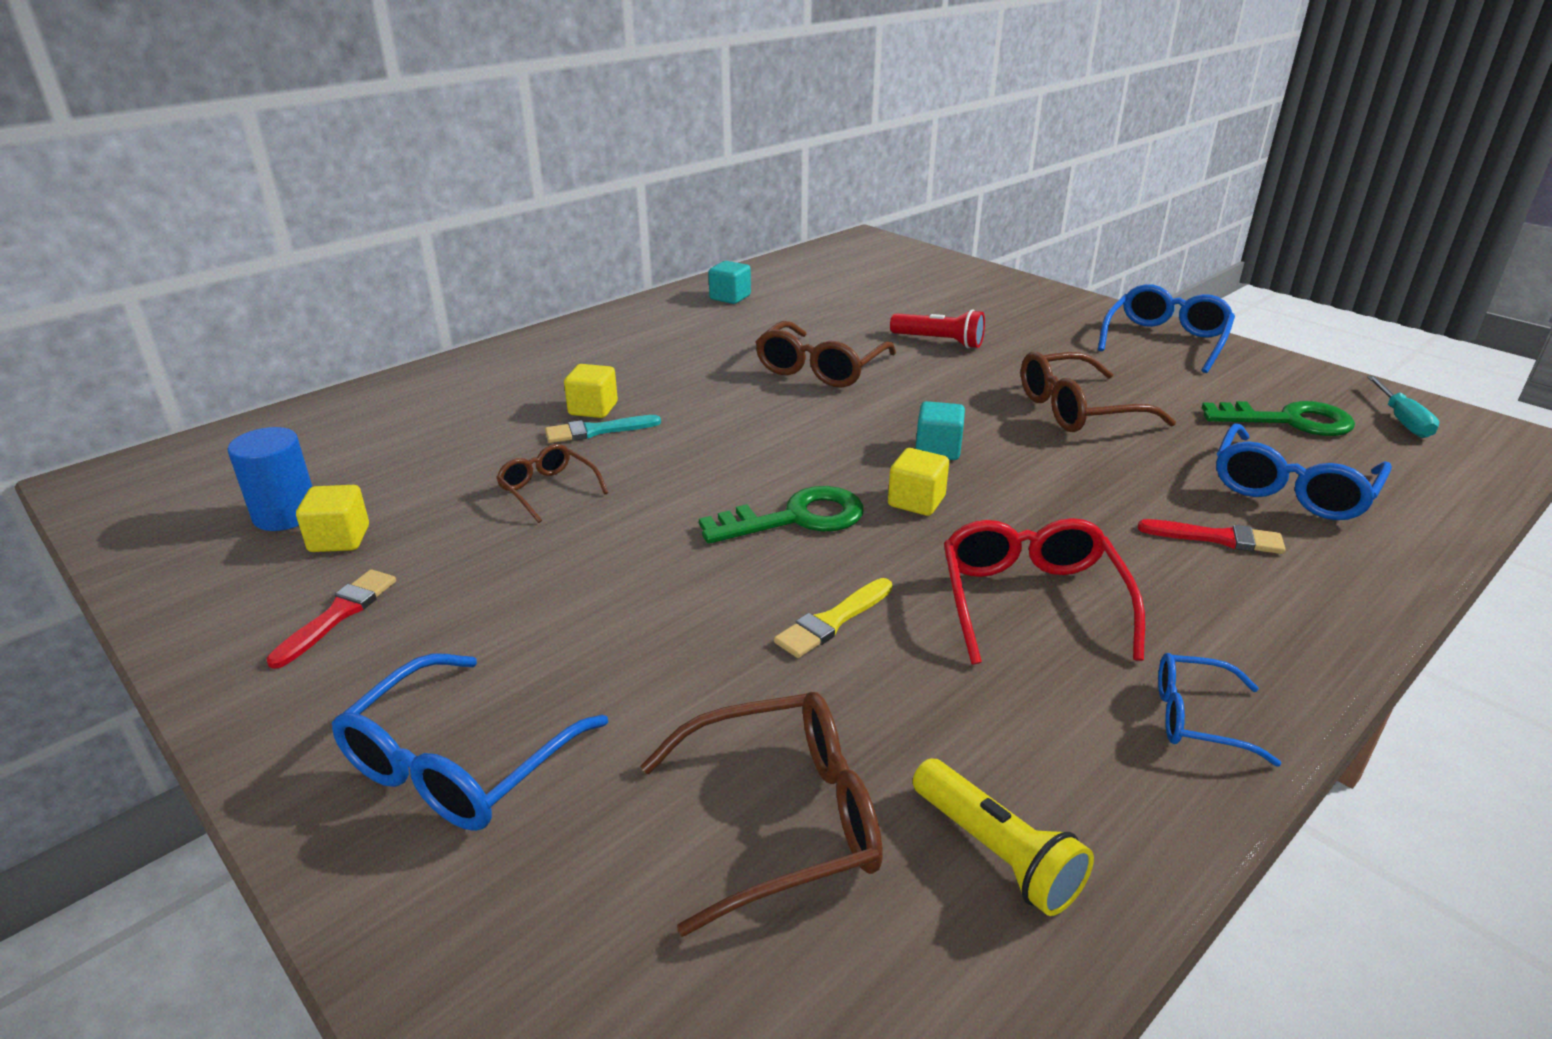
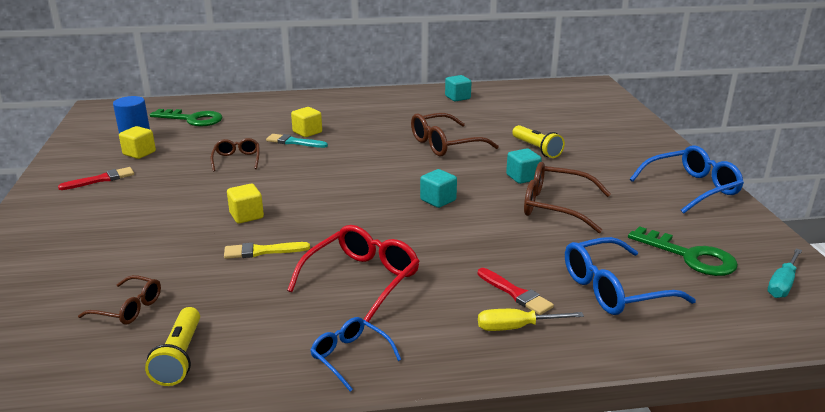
camera: 35 degrees right, 5 degrees down
(458, 763) = (64, 242): blue glasses -> none
(783, 819) = (129, 308): brown glasses -> brown glasses, size x0.59
(796, 518) = (317, 206): green key -> green key (192, 119)
(916, 501) = (384, 219): yellow cube -> yellow cube (246, 215)
(939, 341) = (536, 149): red flashlight -> yellow flashlight
(983, 384) = (522, 177): none -> turquoise cube
(1287, 581) = (516, 327): none -> yellow screwdriver

